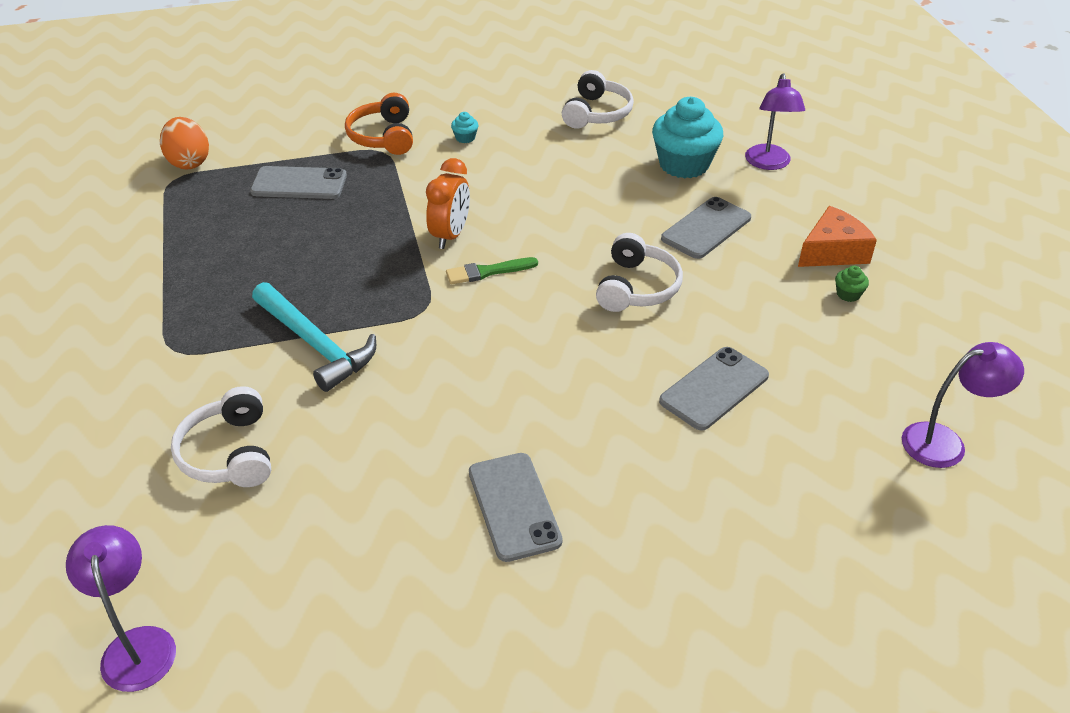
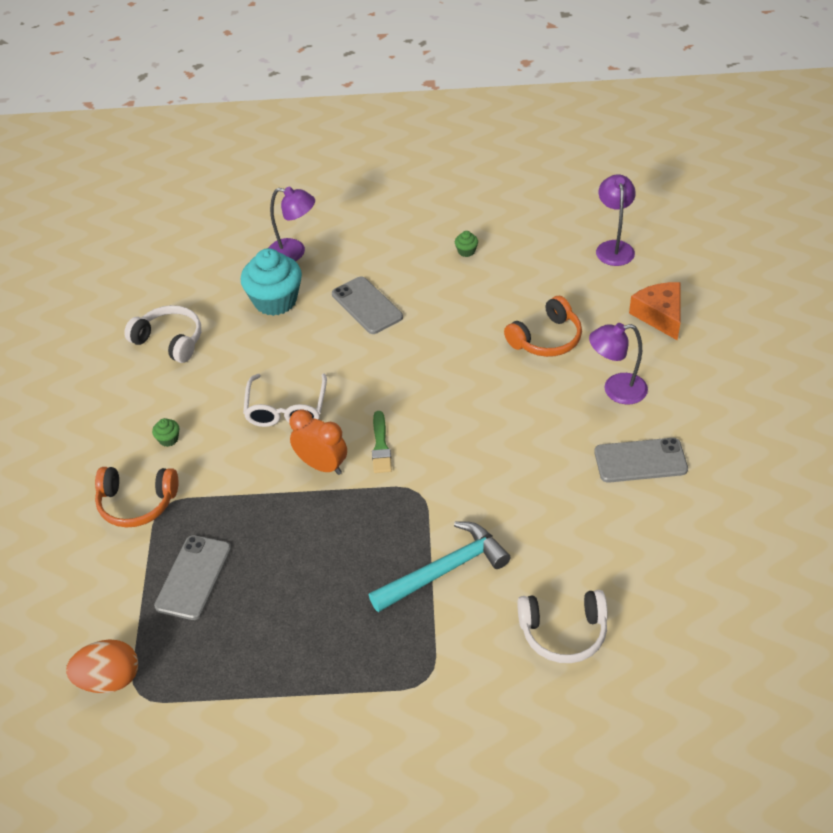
camera: 75 degrees left, 5 degrees up
(137, 644) = (744, 686): purple lamp -> purple lamp (616, 390)
(465, 138) = (168, 439): turquoise cupcake -> green cupcake
(525, 199) = (286, 409): none -> white glasses
(637, 287) = (427, 358): white headphones -> none
(714, 388) = (546, 339): grey phone -> orange headphones
(833, 251) = (417, 246): orange cheese -> orange cheese (659, 315)

